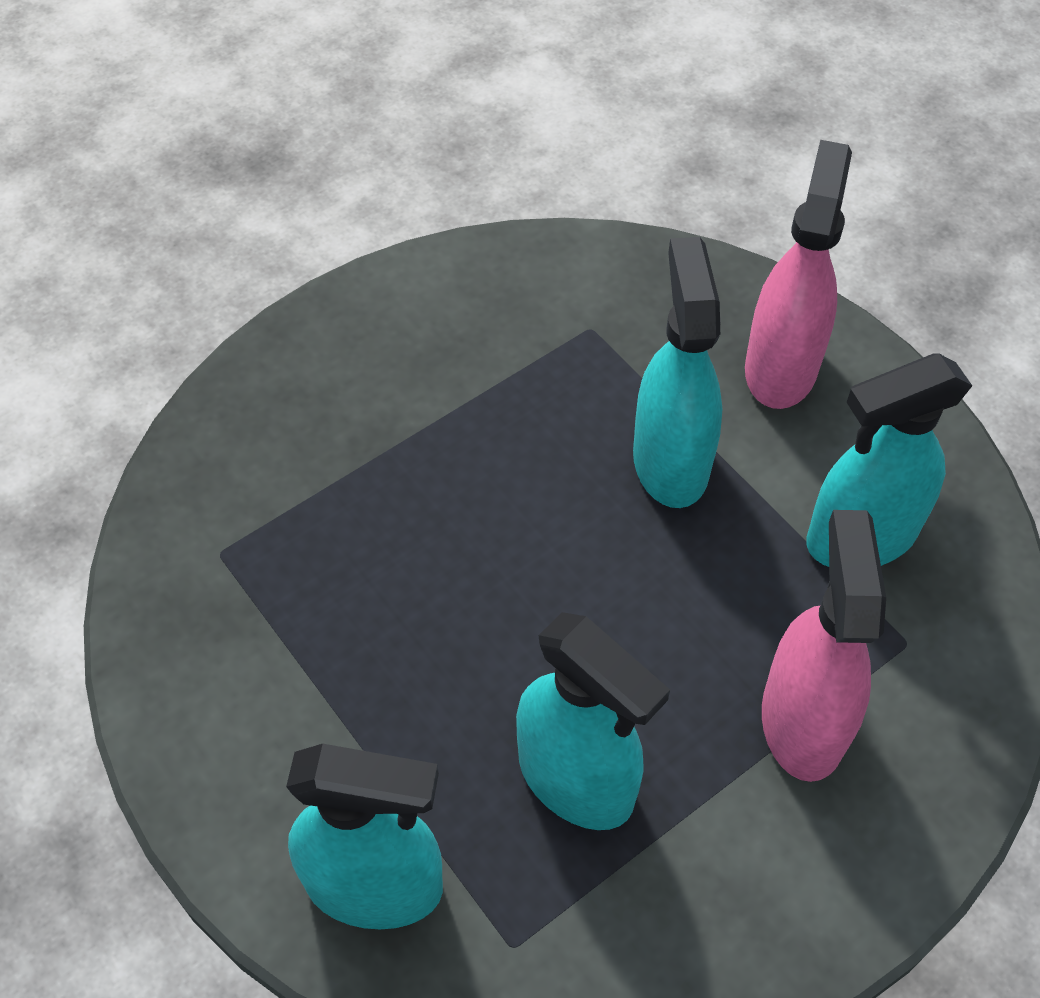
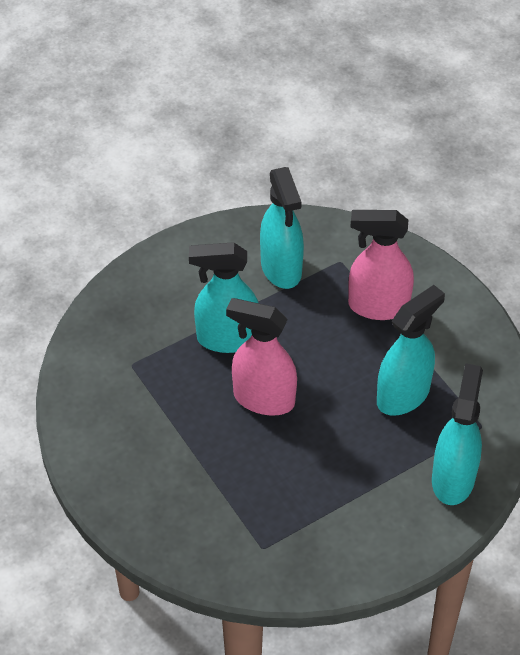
camera: 85 degrees left, 5 degrees down
(781, 367) = (172, 284): pink spray bottle -> pink spray bottle (263, 399)

